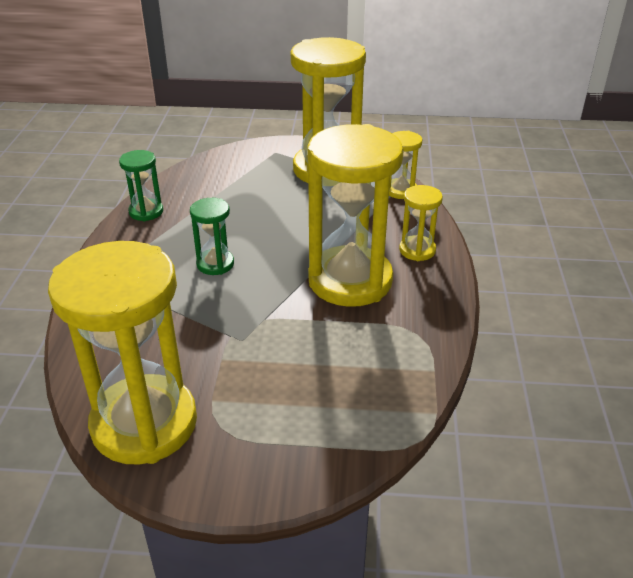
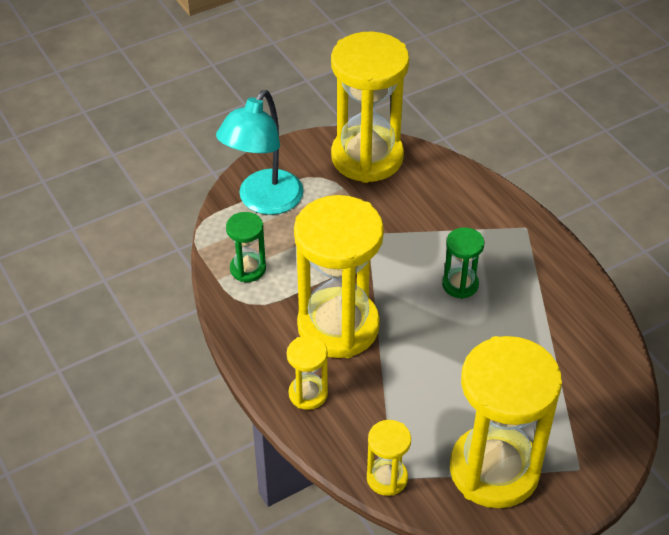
camera: 145 degrees right, 10 degrees up
(146, 212) = (587, 306): green hourglass -> green hourglass (248, 269)
(315, 432) = (264, 201): none -> turquoise lamp

